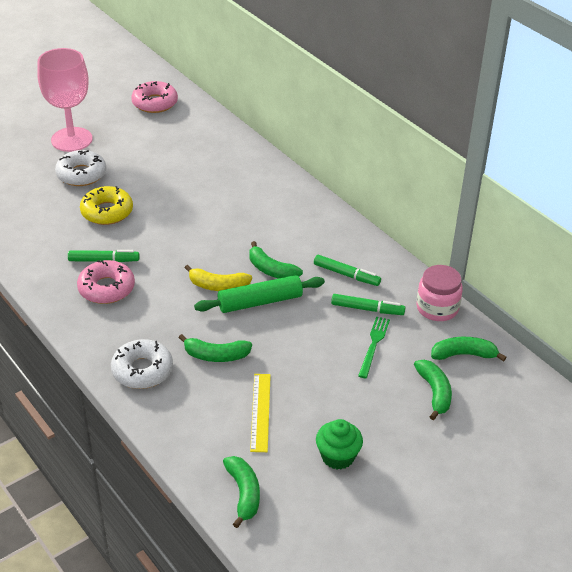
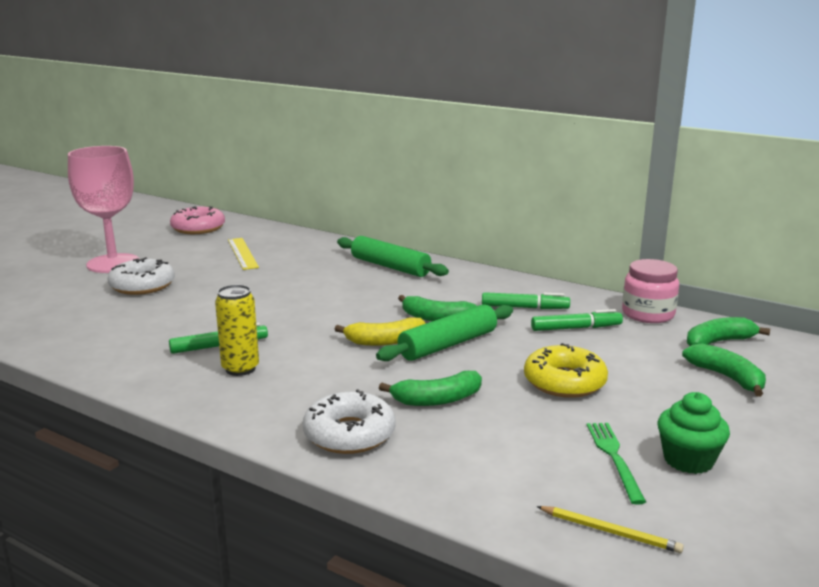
camera: 20 degrees left, 20 degrees down
(106, 288) = (240, 369): pink donut -> yellow can
(107, 212) = (195, 308): yellow donut -> yellow donut (564, 382)
(243, 493) = (610, 532): green banana -> yellow pencil
(260, 412) = (545, 439): yellow ruler -> yellow ruler (242, 253)
(277, 195) = (390, 267): none -> green rolling pin
(373, 345) = (615, 353): green fork -> green fork (614, 458)

